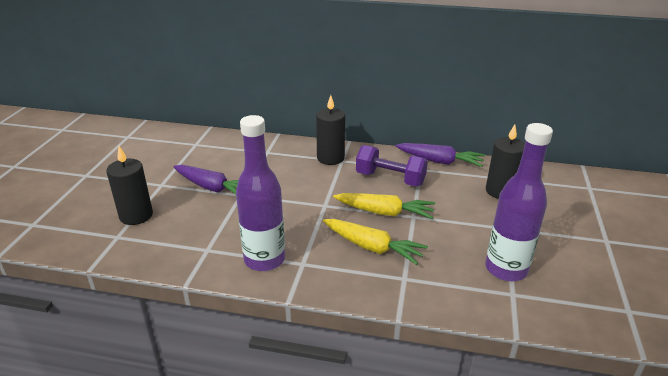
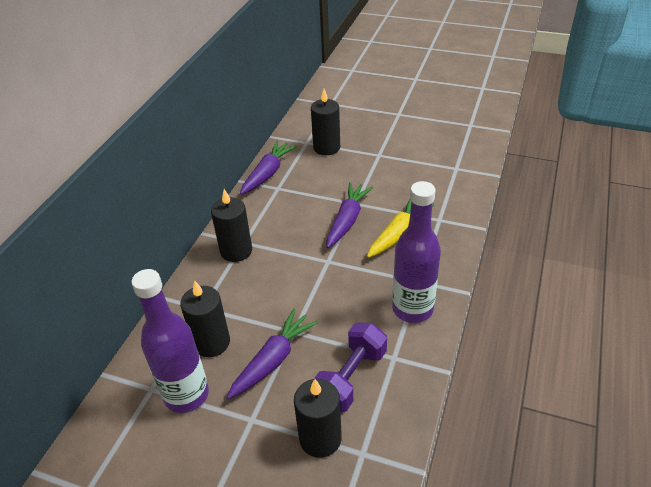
camera: 80 degrees left, 10 degrees up
(232, 160) = (211, 342): none -> black candle
(384, 212) = (347, 220): yellow carrot -> purple carrot
(390, 179) = (290, 210): purple dumbbell -> purple dumbbell (350, 377)
(506, 269) = (429, 165): purple bottle -> purple bottle (186, 395)

